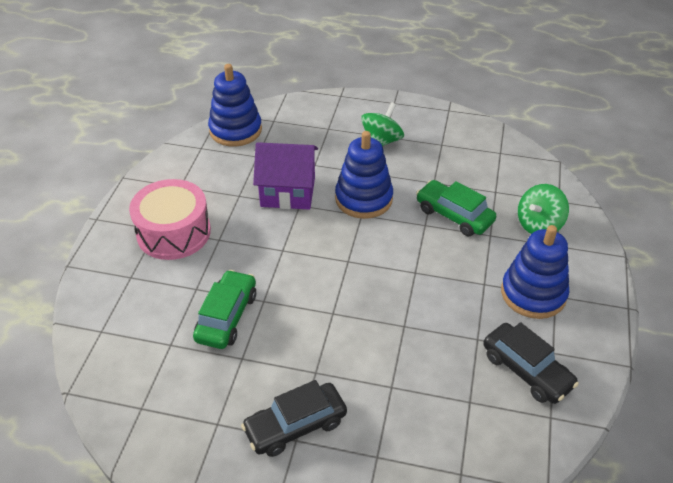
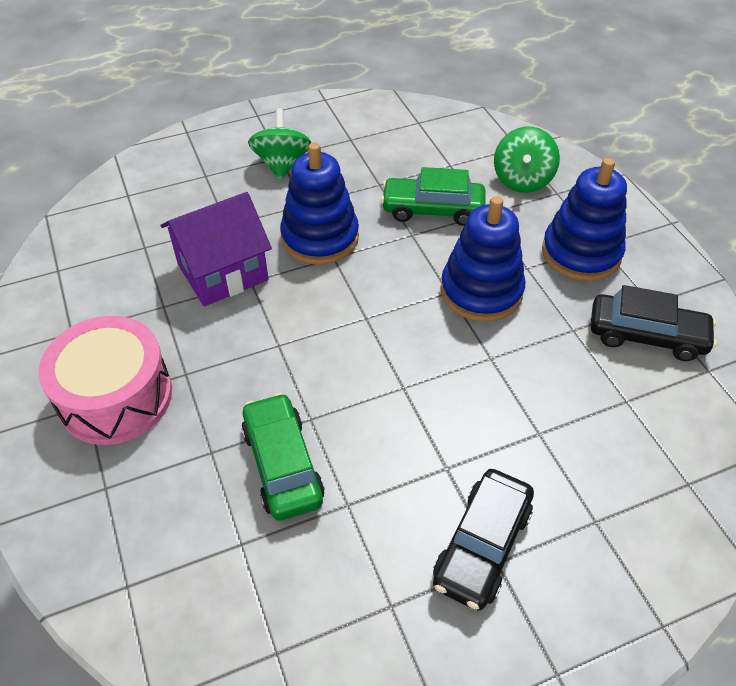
camera: 35 degrees left, 5 degrees up
(235, 130) = (87, 227): blue stacking toy -> blue stacking toy (481, 291)

